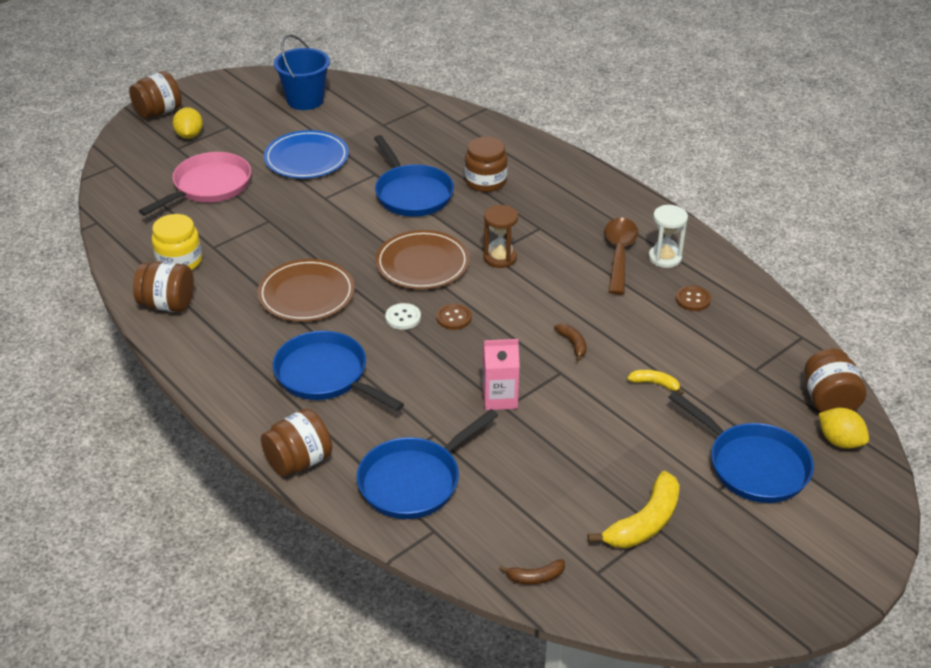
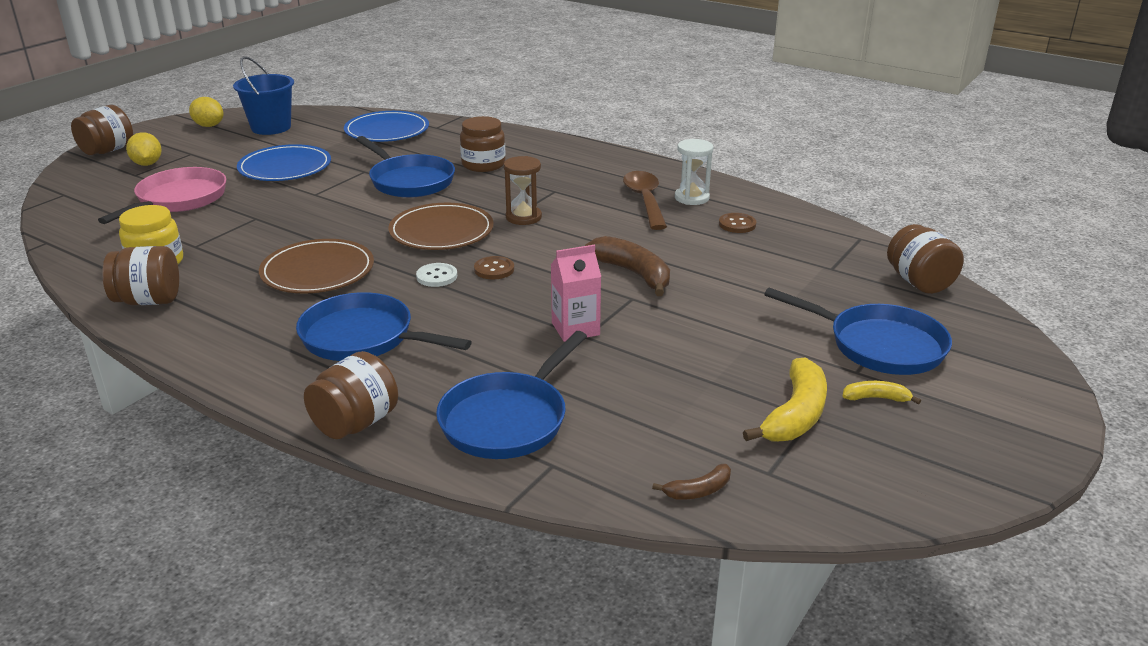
camera: 15 degrees left, 10 degrees down
(410, 120) = (387, 131): none -> blue plate
(573, 344) = (633, 273): brown banana -> brown banana, size x1.93
(655, 384) = (737, 293): yellow banana -> yellow banana (876, 398)
(840, 441) = (952, 312): yellow lemon -> yellow lemon (209, 126)

